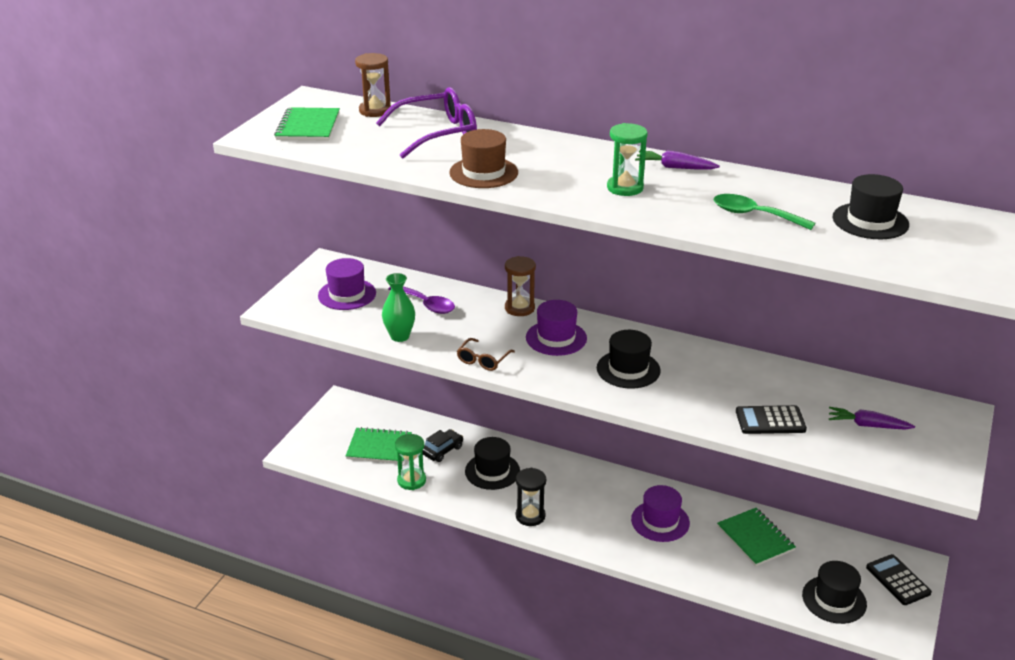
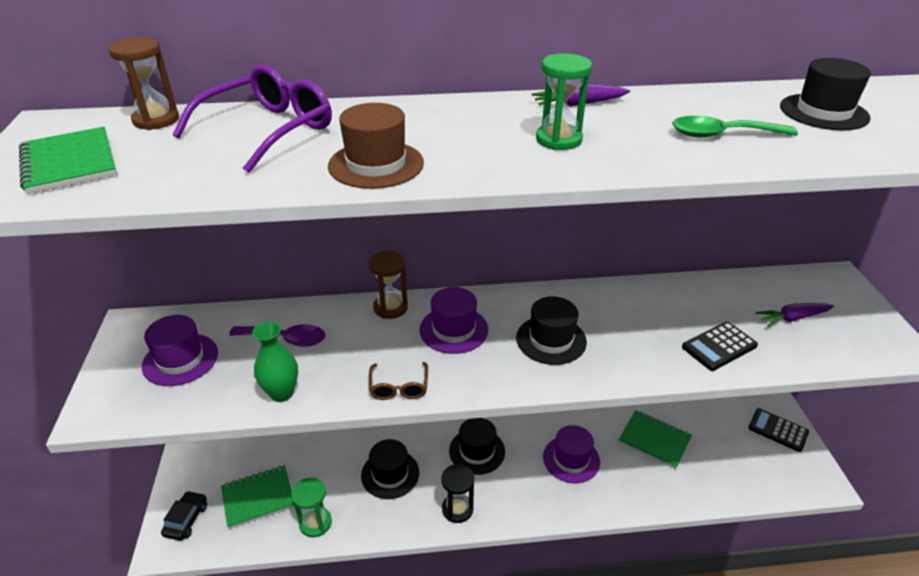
camera: 30 degrees left, 5 degrees up
(442, 450) = (326, 472): black car -> black car (186, 520)
(834, 599) = (753, 472): black hat -> black hat (477, 451)

